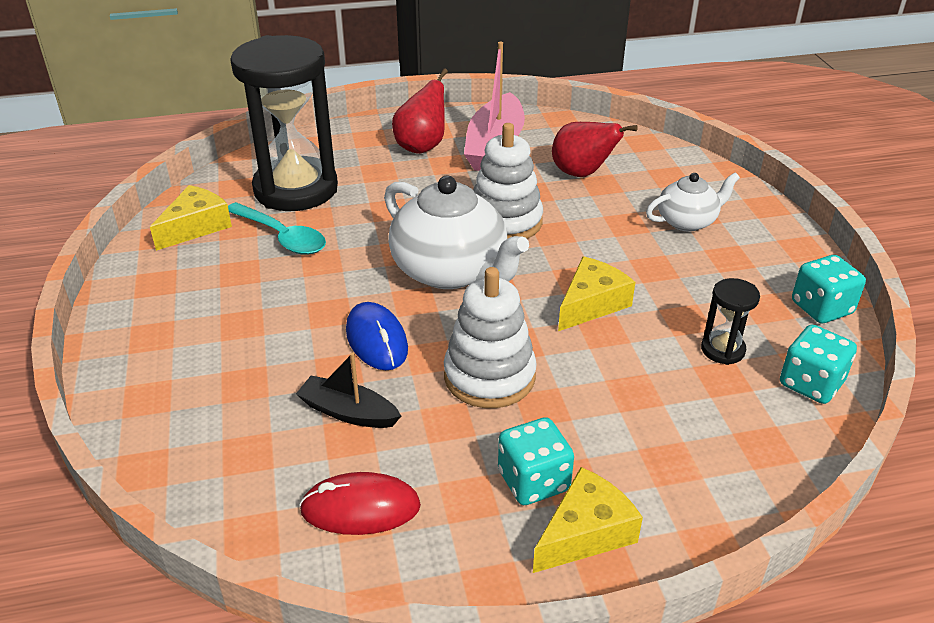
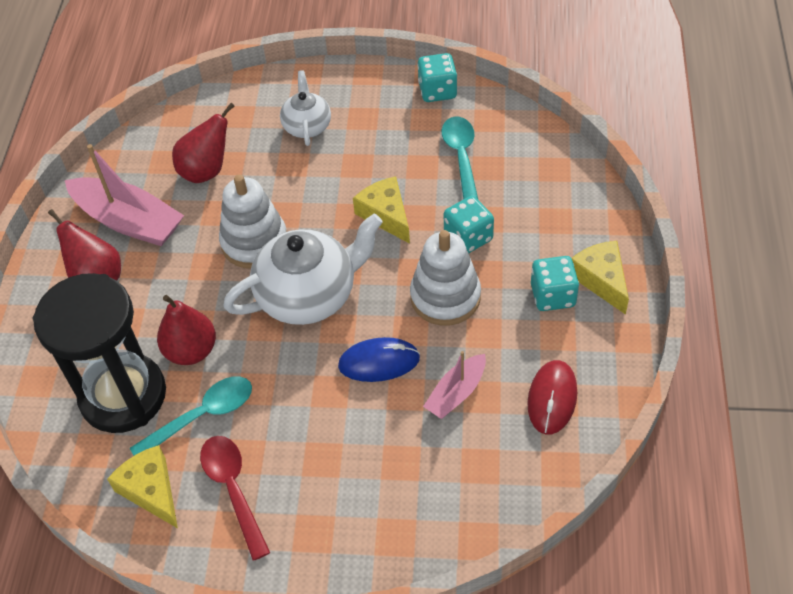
camera: 70 degrees left, 15 degrees up
(200, 273) = (233, 489): none -> red spoon
(348, 412) = (456, 393): black boat -> pink boat
(356, 214) = (191, 351): none -> red pear
(722, 350) = (461, 157): black hourglass -> turquoise spoon
(811, 383) = (507, 126): turquoise dice -> turquoise dice (468, 237)

